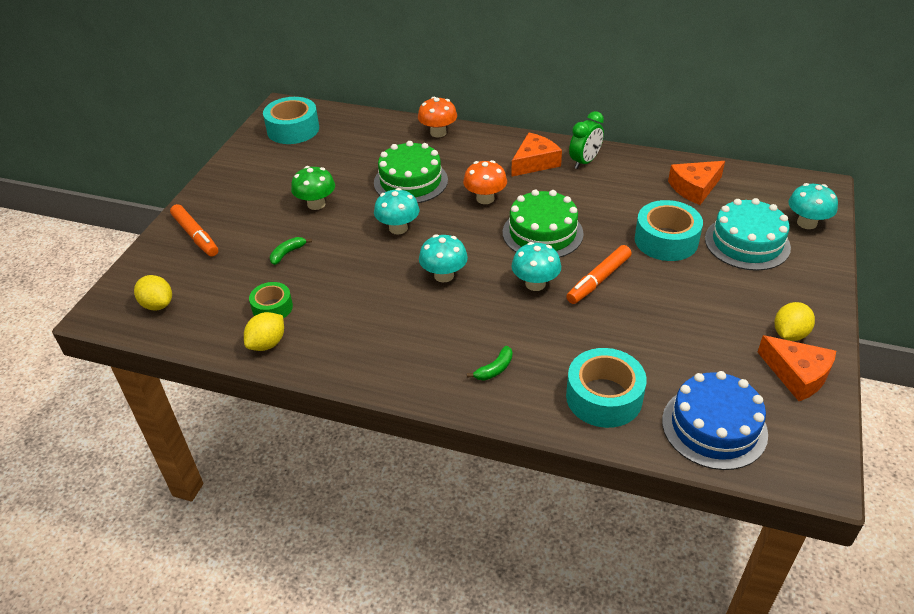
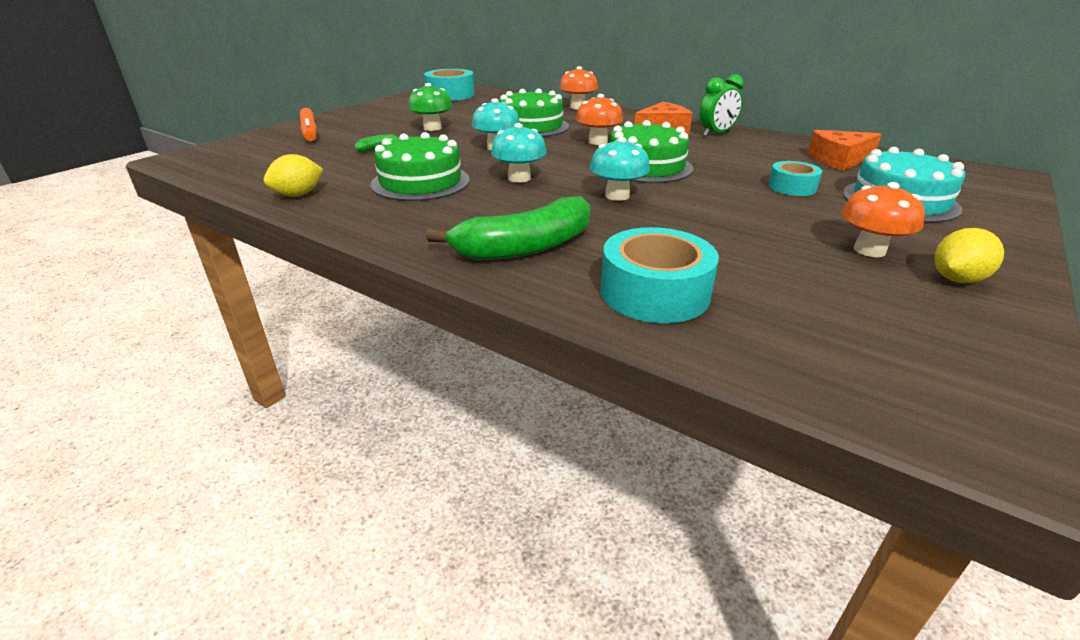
camera: 15 degrees right, 10 degrees down
(157, 305) = (230, 160): yellow lemon -> none
(272, 308) = (329, 175): green tape -> none
(362, 300) = (420, 182): none -> green cake
(495, 369) = (525, 247): green banana -> green banana, size x2.32
(598, 280) = (695, 202): orange marker -> none
(666, 240) = (792, 187): turquoise tape -> turquoise tape, size x0.60
(714, 427) = (815, 350): blue cake -> none
(733, 314) = (869, 250): none -> orange mushroom
(797, 374) = (968, 319): orange cheese -> none
(806, 223) = (986, 197): turquoise mushroom -> none

